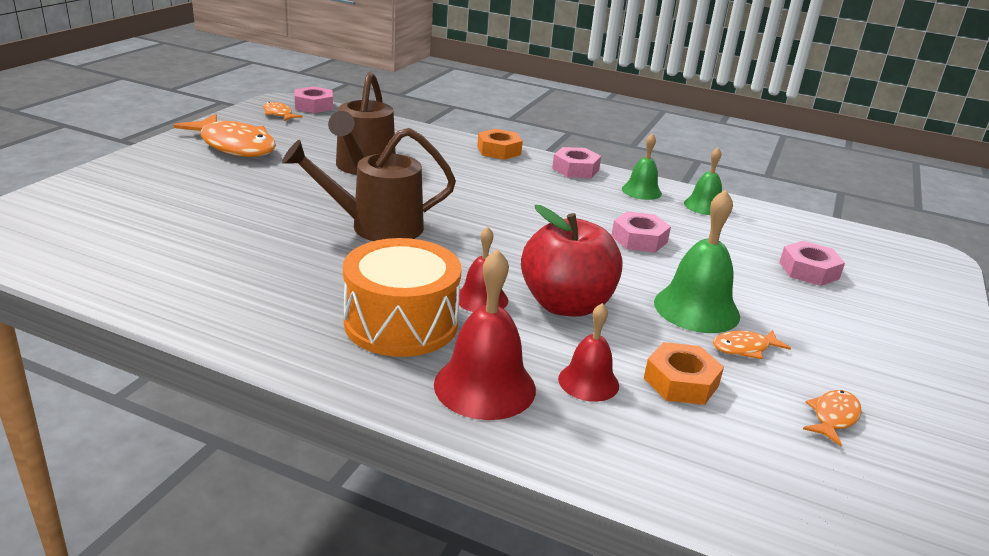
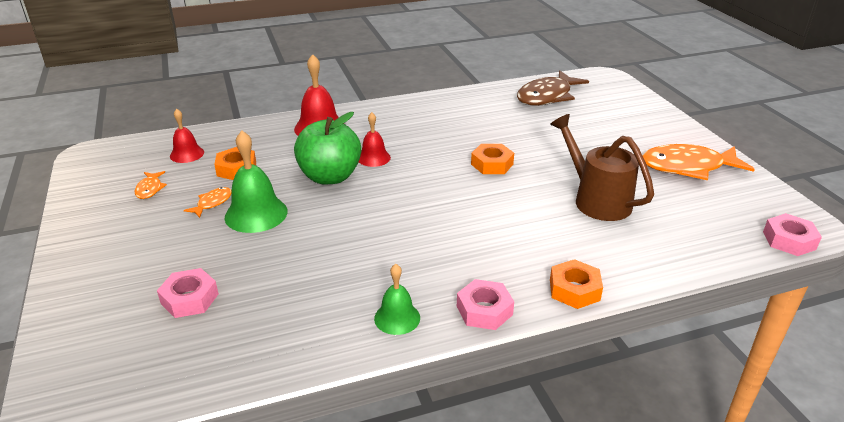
camera: 140 degrees right, 5 degrees up
(115, 251) = (547, 96): none -> brown fish
(279, 114) = (767, 212): orange fish -> none
(375, 227) = (492, 164): brown watering can -> orange nut
(401, 323) = (388, 131): orange drum -> none
(566, 305) = (330, 177): red apple -> green apple
(588, 382) = (279, 149): red bell -> red bell (187, 154)
(639, 239) = (340, 252): pink nut -> none
(704, 206) = (325, 335): green bell -> none

